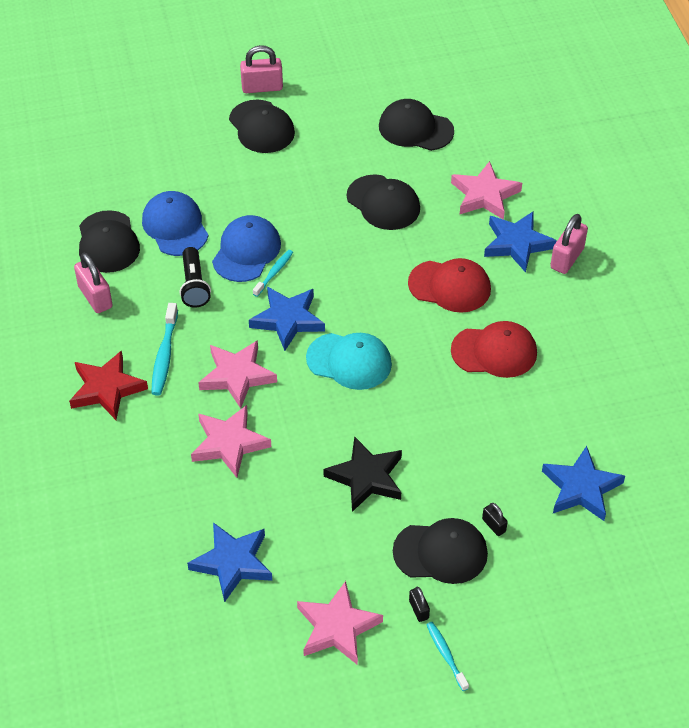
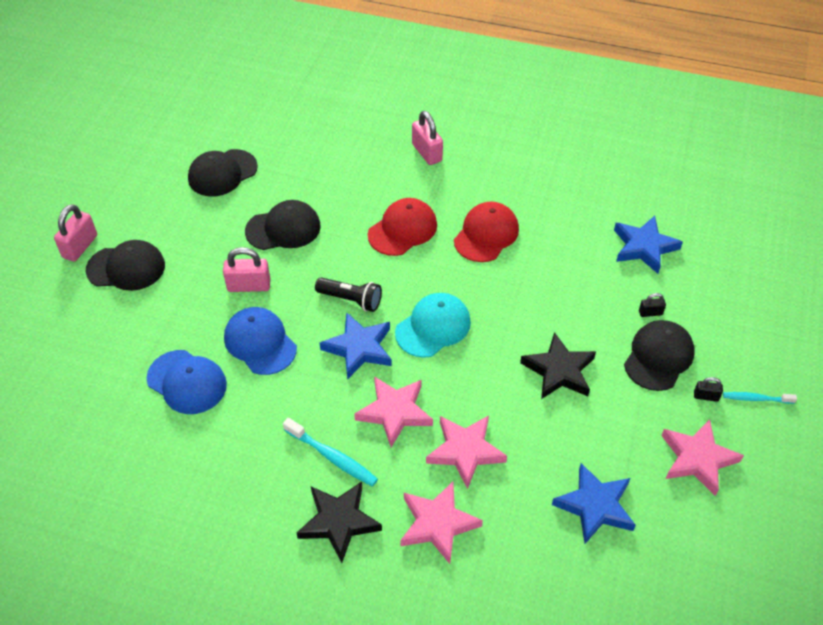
camera: 60 degrees left, 0 degrees up
(95, 297) = (220, 483): pink padlock -> pink padlock (249, 286)
(106, 389) = (339, 522): red star -> black star
(108, 242) = (161, 443): black cap -> none
(175, 226) = (187, 382): blue cap -> blue cap turned 150 degrees counterclockwise
(194, 285) = (268, 398): black flashlight -> black flashlight (351, 300)
(274, 273) = (300, 334): turquoise toothbrush -> none
(484, 195) = (327, 167): pink star -> pink star (437, 524)
(517, 244) = (391, 172): blue star -> none

